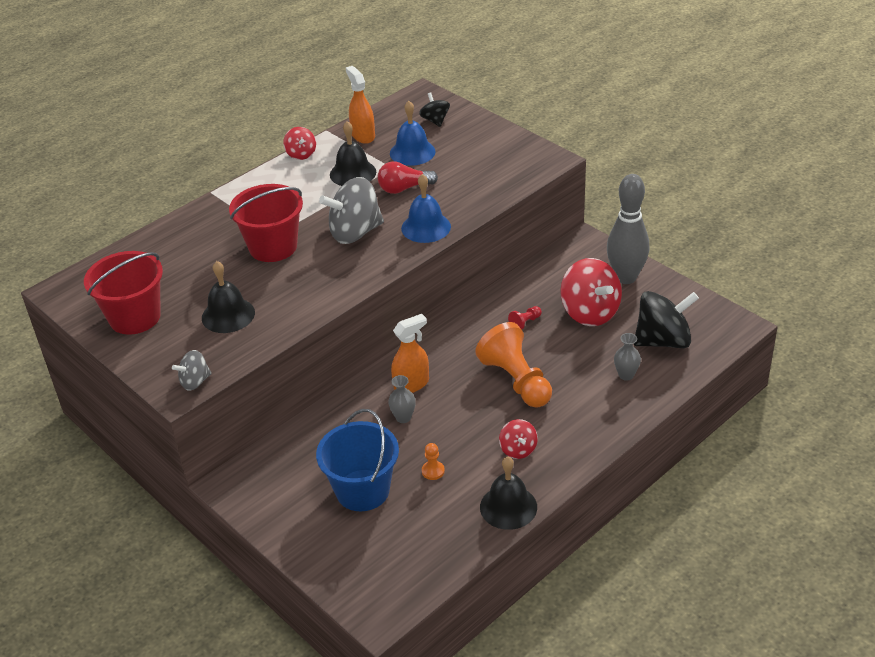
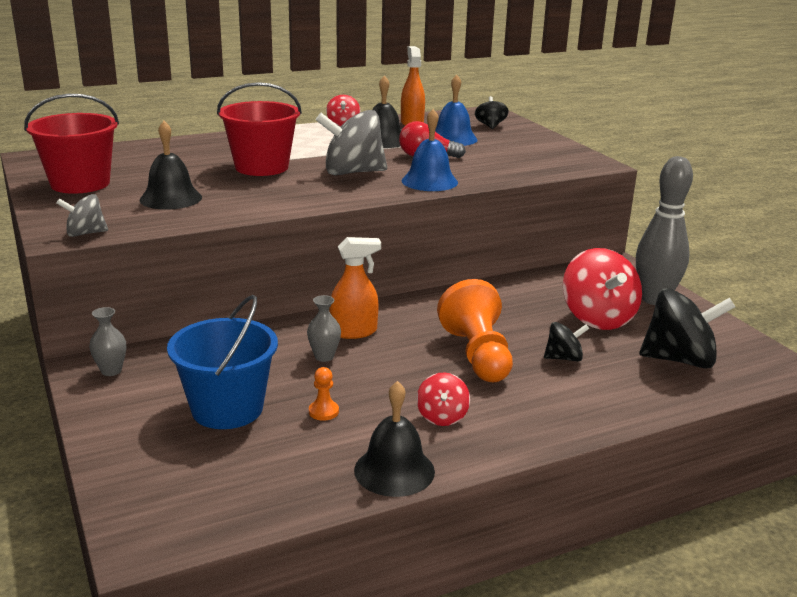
camera: 15 degrees right, 15 degrees down
(525, 323) = (516, 311): red pawn -> none
(580, 364) = (564, 358): none -> black spinning top
(626, 375) = (618, 380): grey vase -> grey vase (111, 371)

